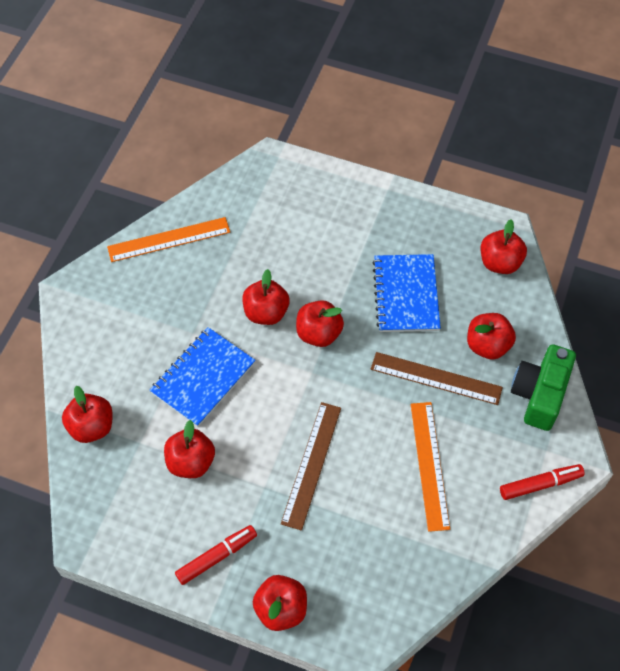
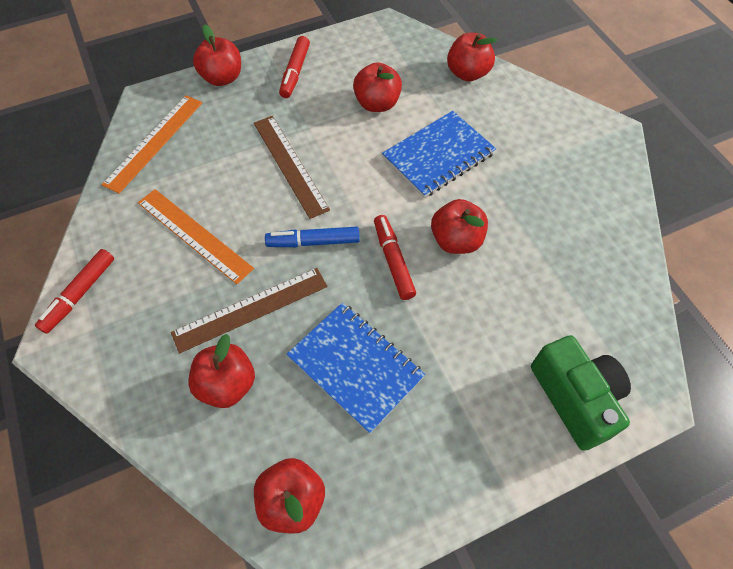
camera: 135 degrees right, 0 degrees up
(169, 239) = (611, 230): orange ruler -> orange ruler (154, 142)
(203, 378) = (438, 156): blue notebook -> blue notebook turned 60 degrees clockwise
(319, 333) = (393, 261): red apple -> red marker
(355, 389) = (313, 242): none -> blue marker
(539, 394) = (135, 377): green camera -> green camera (575, 398)

